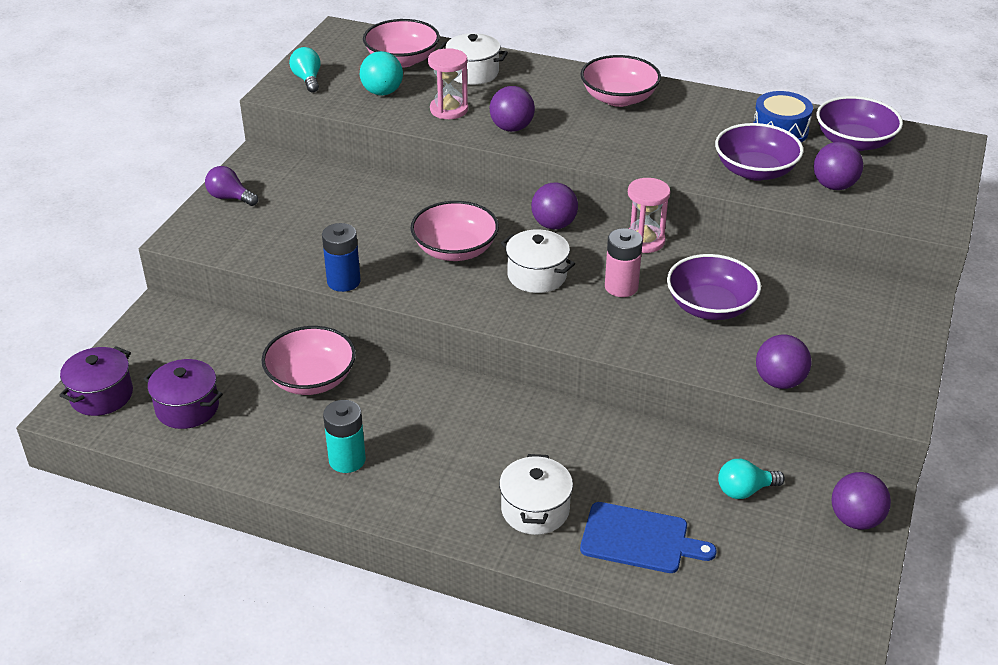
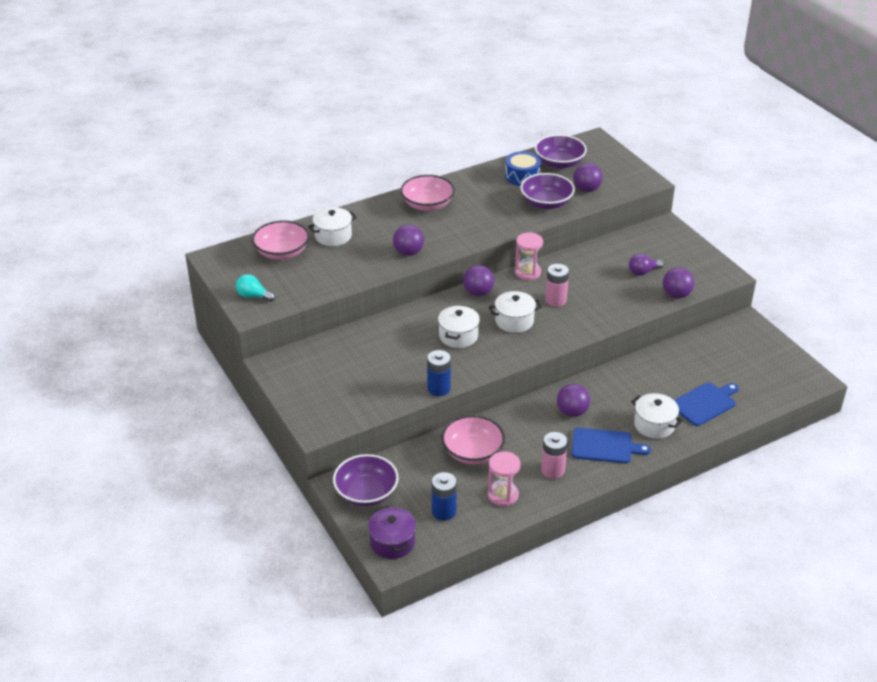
camera: 50 degrees left, 0 degrees up
(187, 408) = (444, 511): purple pot -> blue battery
(230, 198) = (299, 393): purple light bulb -> purple light bulb (643, 272)
(347, 460) = (552, 470): turquoise battery -> pink battery
(382, 92) = (308, 276): turquoise ball -> none
(441, 484) = (605, 446): none -> blue cutting board
(449, 110) = (360, 263): pink hourglass -> pink hourglass (503, 495)
(455, 250) = (458, 336): pink bowl -> white pot
(710, 306) = (602, 282): purple bowl -> purple bowl (366, 492)
(745, 490) = (706, 354): turquoise light bulb -> none
(855, 519) = (754, 335): purple ball -> purple ball (572, 412)

